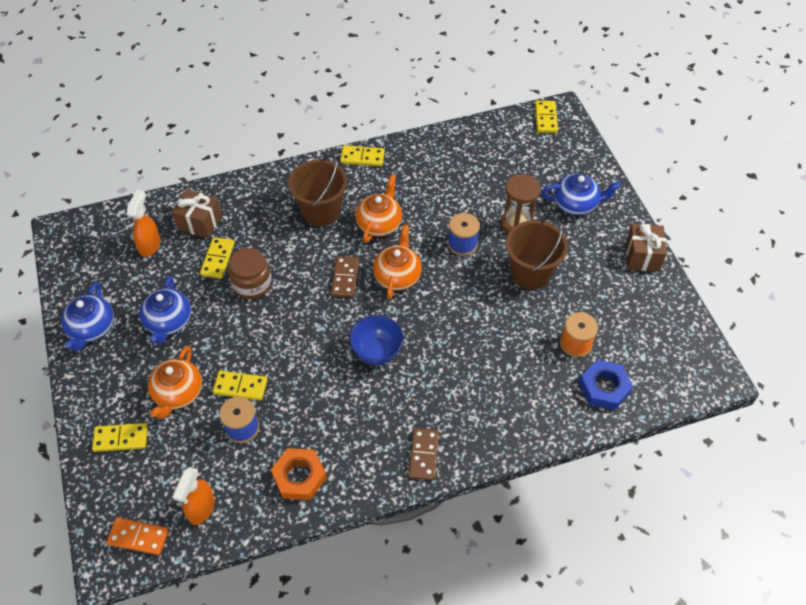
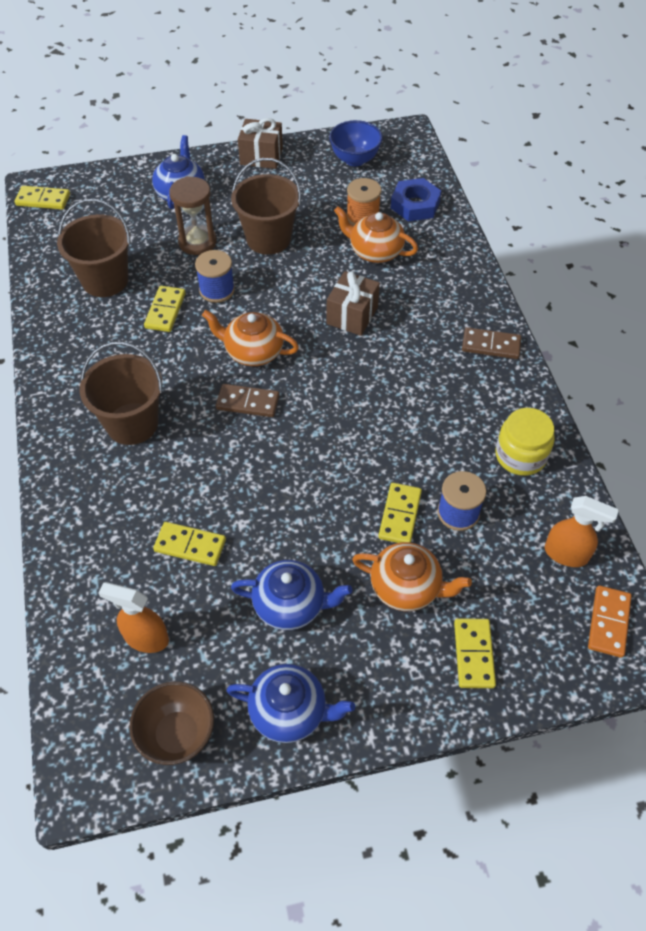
camera: 85 degrees left, 0 degrees up
(84, 271) = (177, 734): none -> brown bowl
(199, 222) = (116, 571): brown gift -> brown gift (352, 315)
(252, 284) = (241, 503): brown jar -> none
(299, 477) = (520, 455): orange nut -> yellow jar
(362, 157) = (49, 375): yellow domino -> yellow domino (165, 311)
(377, 352) = (359, 377): blue bowl -> blue bowl (355, 159)
(379, 223) = (168, 364): orange teapot -> orange teapot (375, 251)
(462, 172) = (105, 280): none -> brown bucket

